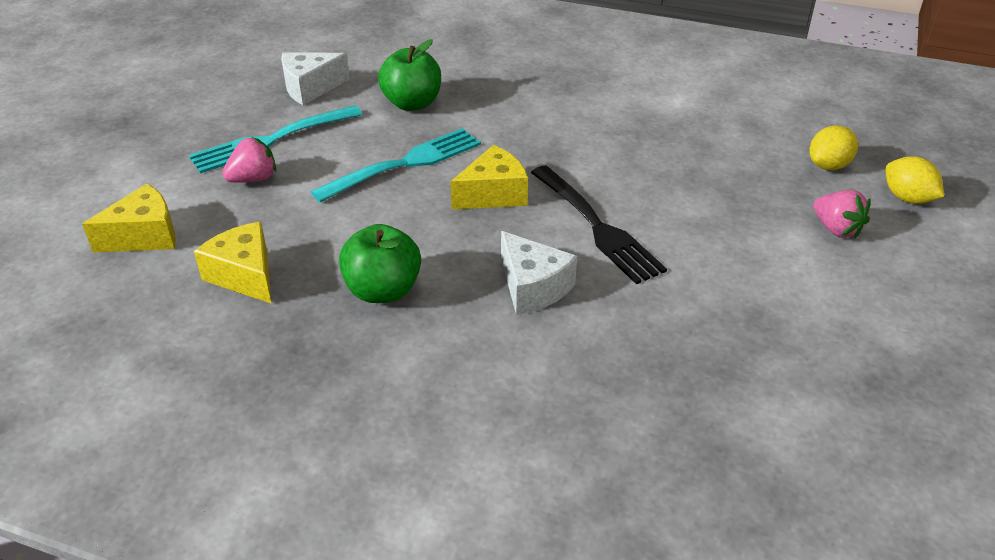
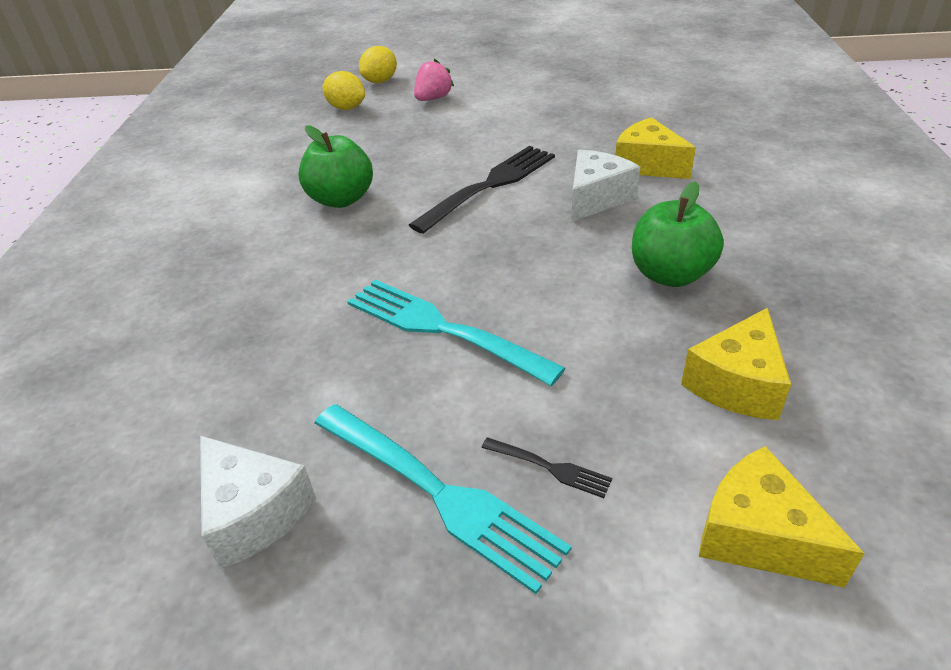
camera: 105 degrees left, 0 degrees up
(253, 179) = (549, 467): pink strawberry -> black fork
(412, 103) = (288, 368): green apple -> green apple (341, 199)
(493, 194) = (470, 250): yellow cheese -> yellow cheese (647, 165)

